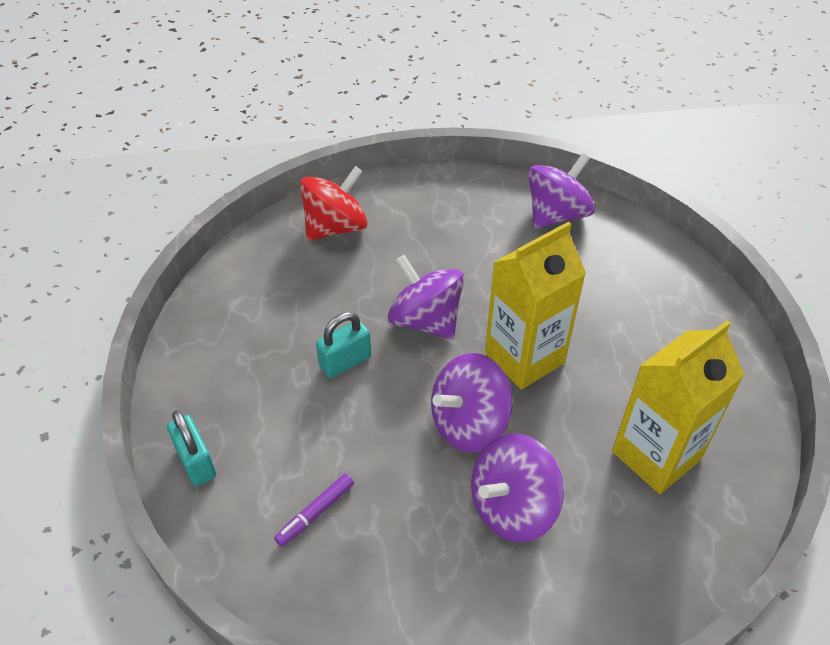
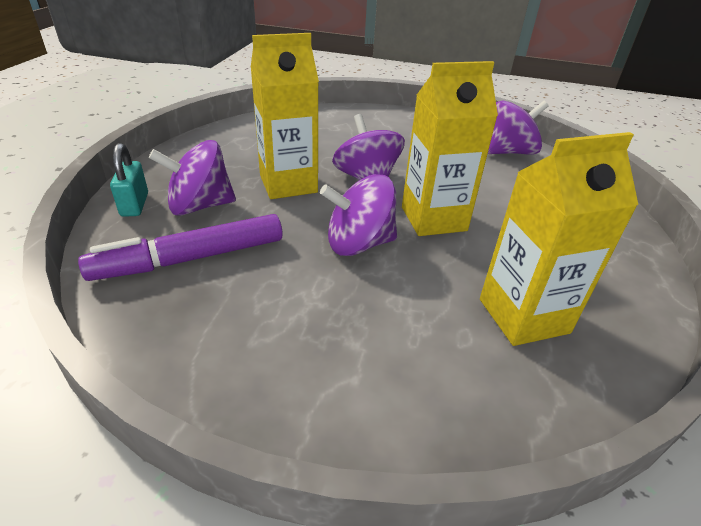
camera: 20 degrees right, 10 degrees down
(316, 512) = (192, 258): purple marker -> purple marker, size x2.15
(335, 227) = (336, 122): red spinning top -> none
(345, 362) = (288, 184): turquoise padlock -> yellow carton
(512, 507) = (359, 308): purple spinning top -> purple spinning top (200, 206)

